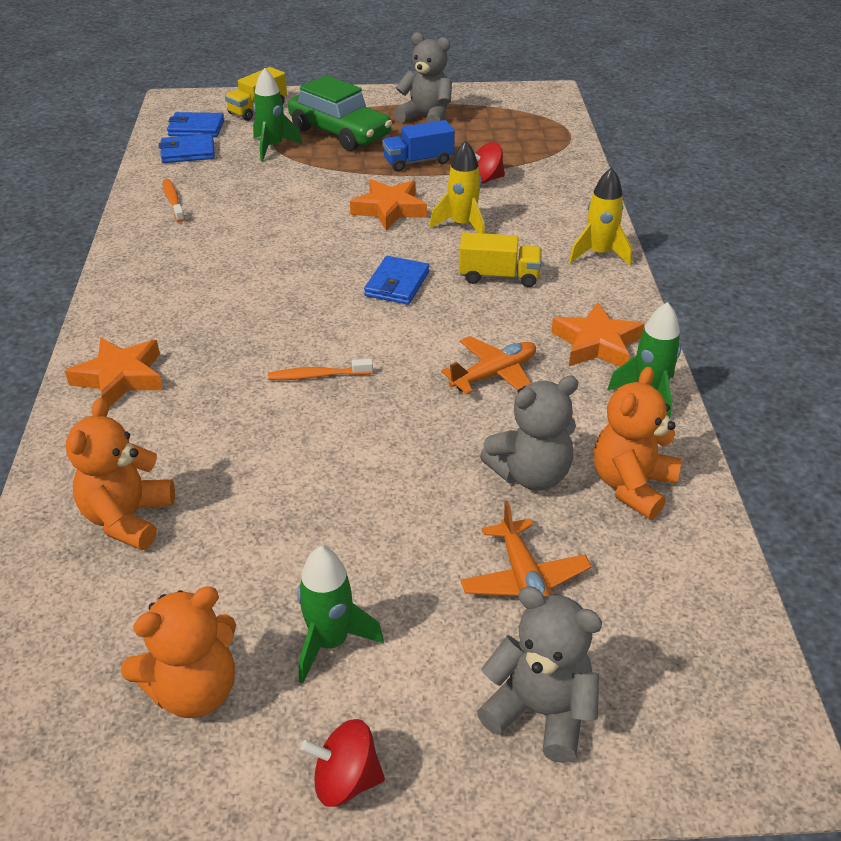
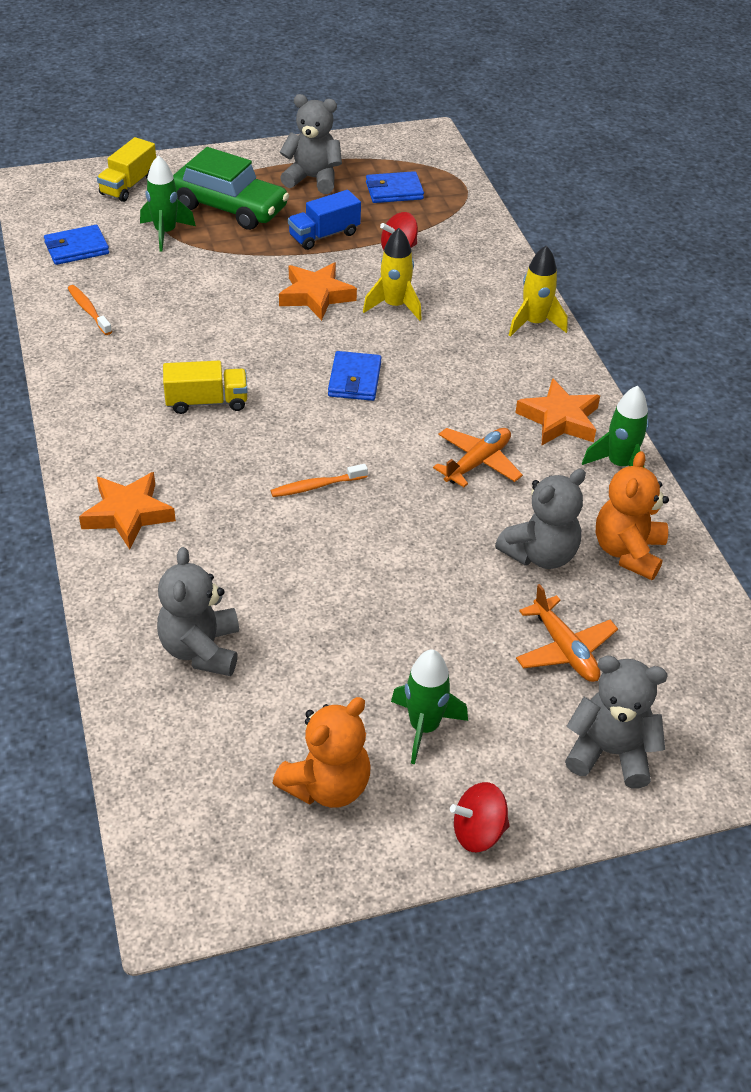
camera: 15 degrees left, 5 degrees up
(128, 518) = (201, 649): orange teddy bear -> grey teddy bear
(196, 128) = (72, 217): blue wallet -> blue wallet (394, 191)
(499, 276) = (448, 359): yellow truck -> yellow truck (207, 402)

